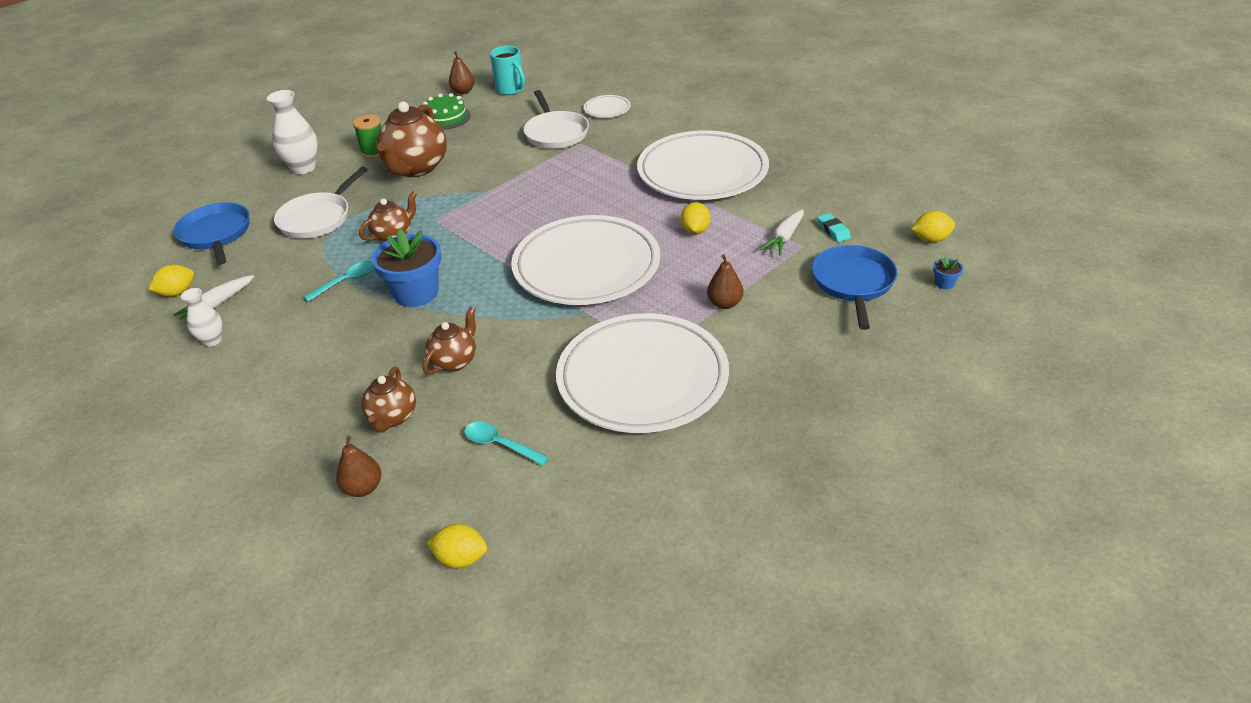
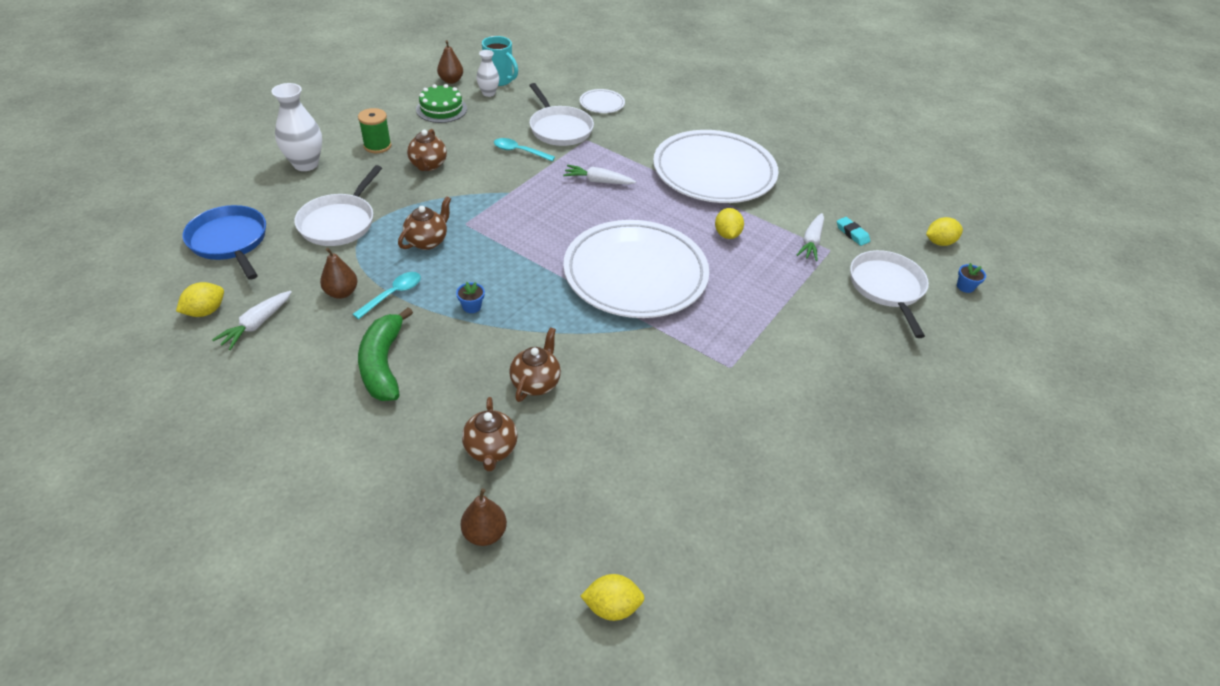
camera: 15 degrees left, 5 degrees up
(212, 340) = (264, 368): white vase -> white vase (488, 93)
(318, 340) = (383, 364): none -> green banana
(416, 168) = (428, 165): brown teapot -> brown teapot, size x0.56
(416, 293) = (471, 306): blue flower pot -> blue flower pot, size x0.41
(500, 445) = (612, 474): turquoise spoon -> turquoise spoon (519, 151)
(578, 181) = (598, 181): none -> white carrot
(642, 378) = (727, 395): white plate -> none
(724, 304) = (779, 312): brown pear -> brown pear (341, 293)
(853, 283) = (887, 288): blue pan -> white pan

